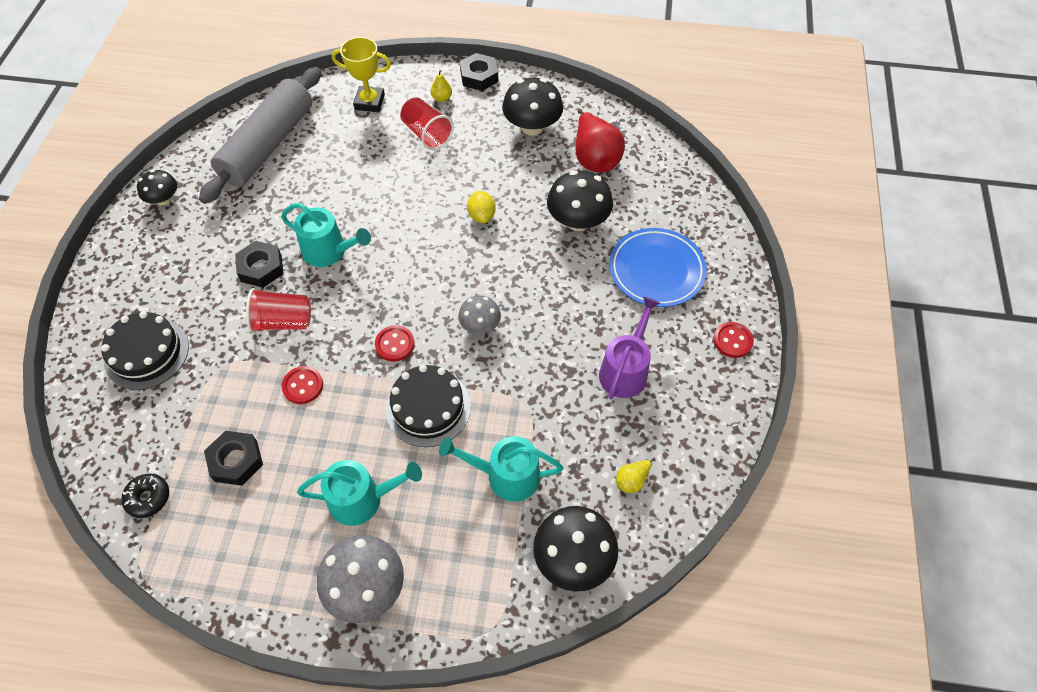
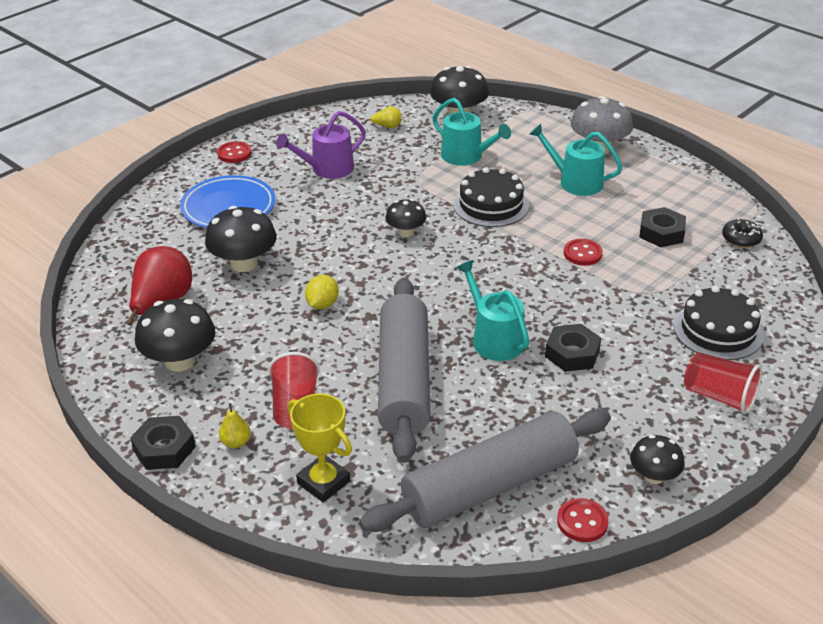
camera: 145 degrees left, 20 degrees down
(283, 321) = (574, 302): red cup -> red cup (719, 396)
(372, 186) = (404, 380): none -> grey rolling pin
(395, 344) = (486, 248): red button -> red button (582, 522)
(480, 325) = (406, 232): grey mushroom -> black mushroom

